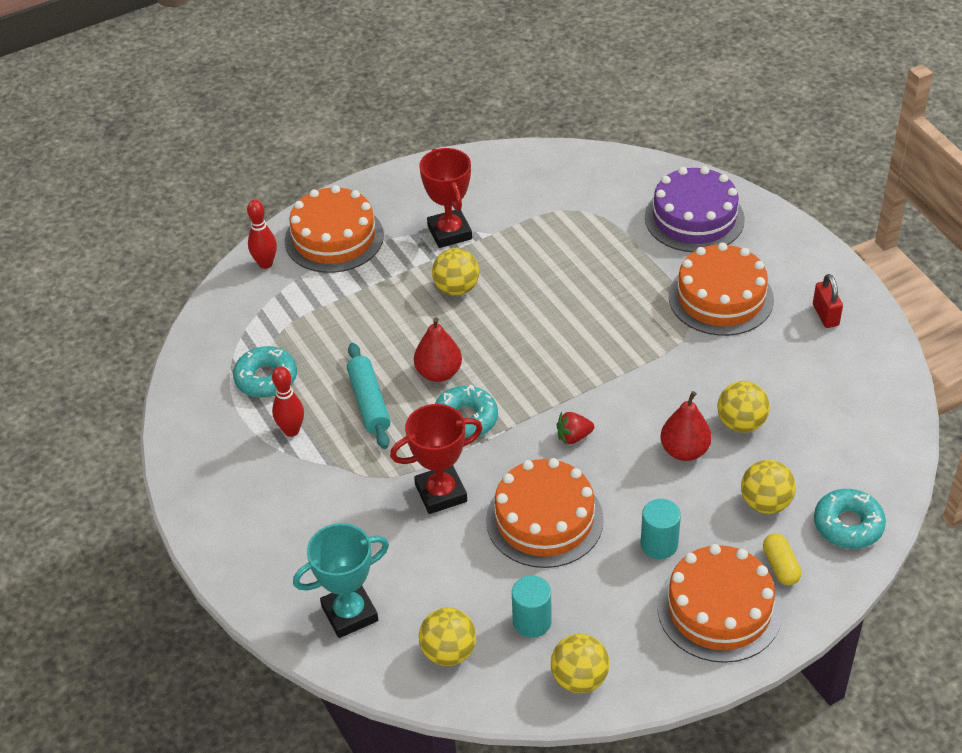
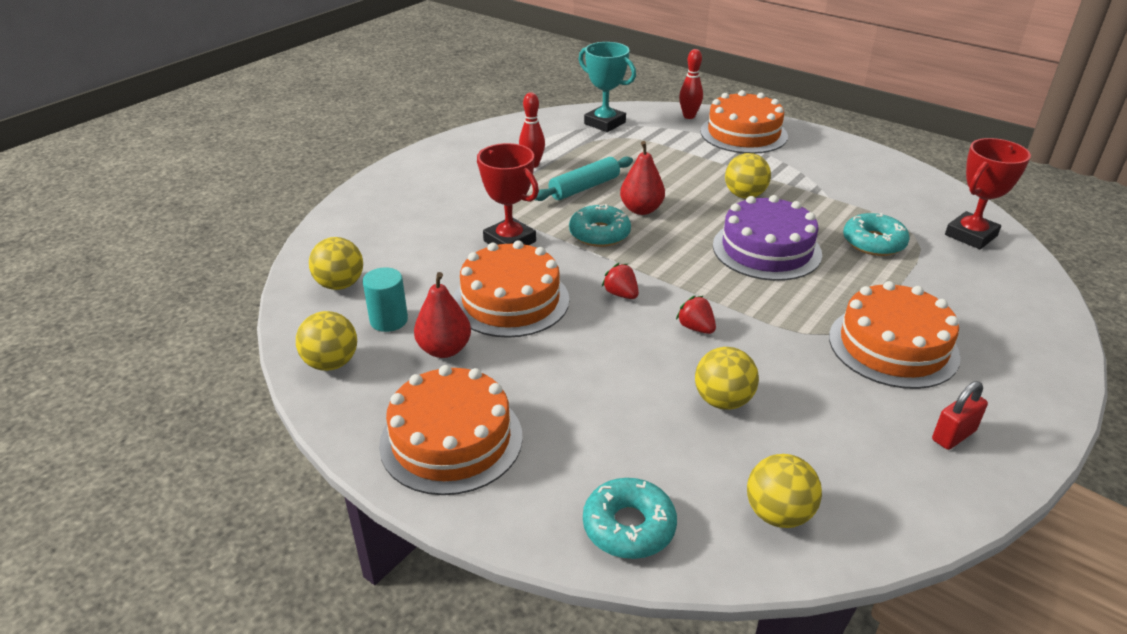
camera: 65 degrees right, 10 degrees down
(266, 378) = (576, 143): turquoise donut -> turquoise donut (873, 242)
(349, 613) = (364, 230): turquoise trophy -> turquoise trophy (604, 123)
(449, 232) = (805, 177): red trophy -> red trophy (971, 235)
(645, 404) = (696, 328): none -> red strawberry
(659, 544) = (518, 377): turquoise cylinder -> none
(684, 451) = (653, 368): red pear -> red pear (444, 349)
(694, 218) = (988, 303): purple cake -> purple cake (766, 249)
(765, 503) = (619, 445): yellow ball -> yellow ball (778, 514)
(780, 566) = (533, 477): yellow capsule -> none

